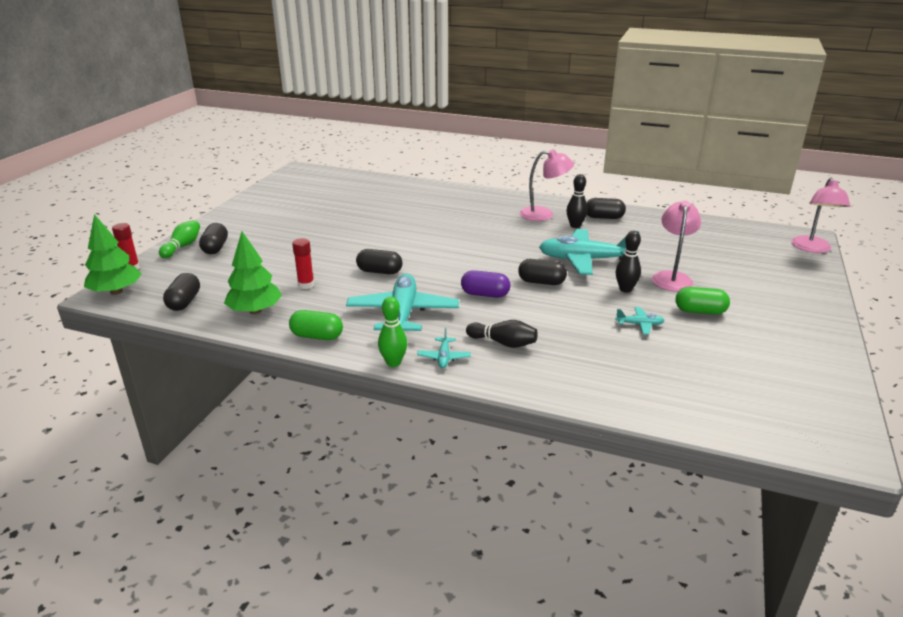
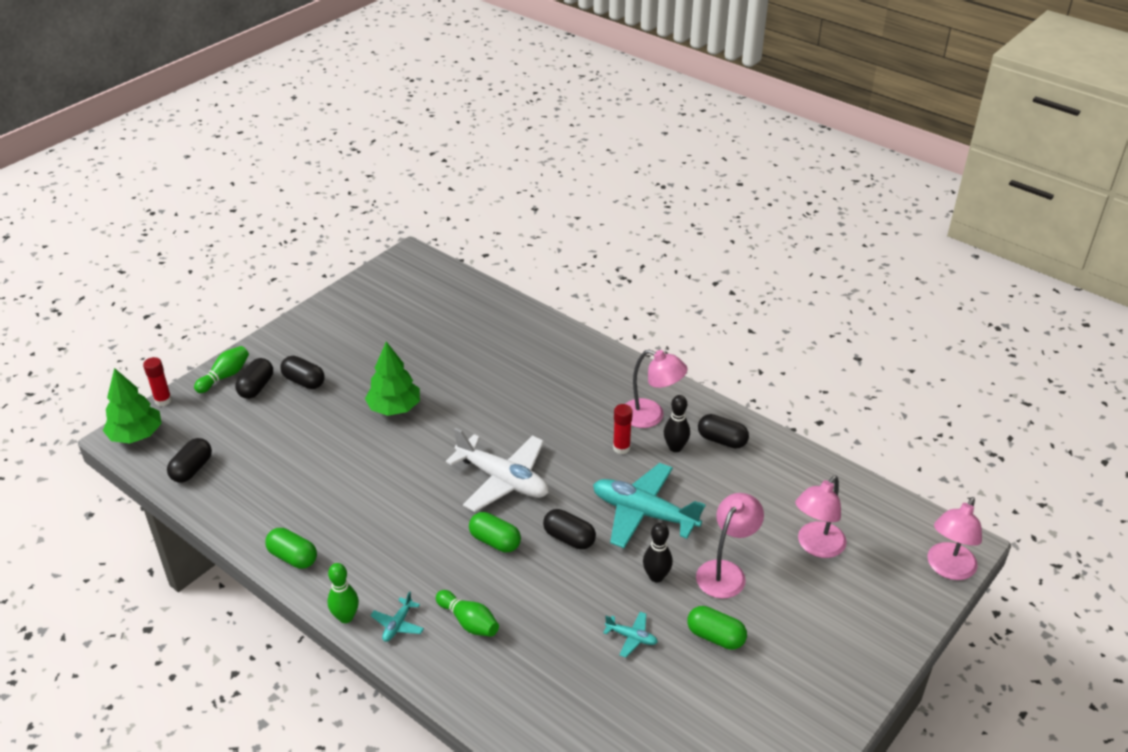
camera: 20 degrees right, 10 degrees up
(255, 311) = (252, 502): green tree -> green tree (394, 408)
(306, 285) = (319, 474): red glue stick -> red glue stick (621, 448)
(379, 271) = (405, 472): black capsule -> black capsule (304, 381)
(403, 314) = (392, 548): turquoise plane -> none
(462, 262) = (502, 480): none -> white plane
(485, 294) = (495, 541): purple capsule -> green capsule
(503, 343) = (469, 622): black bowling pin -> green bowling pin
(718, 254) = (816, 546): none -> pink lamp

